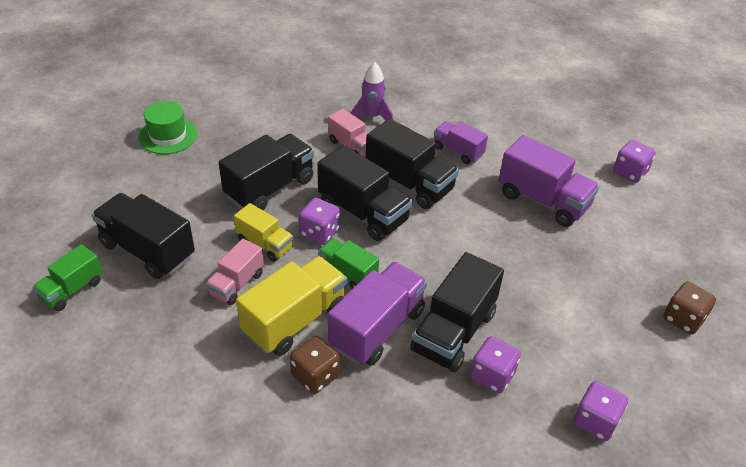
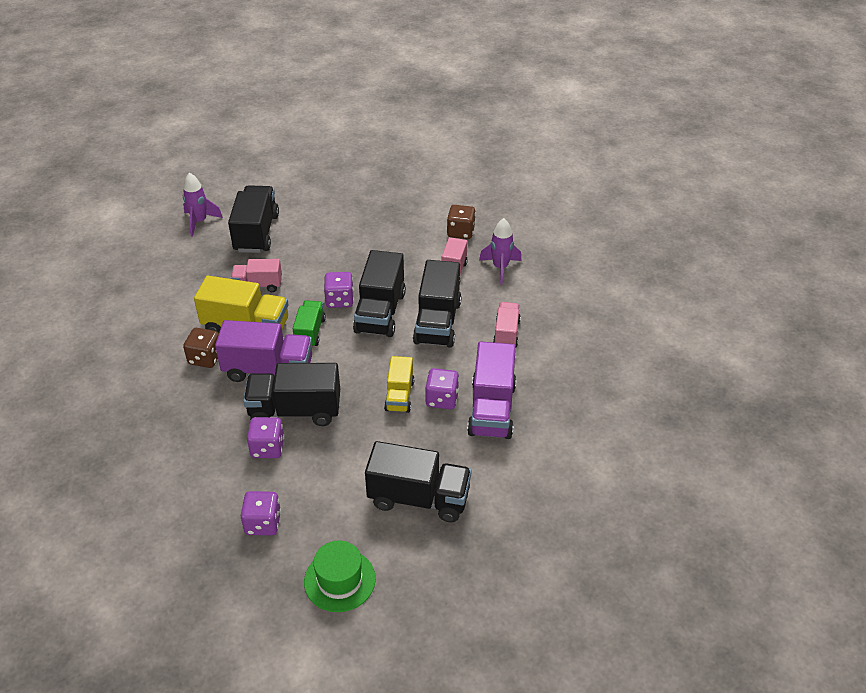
camera: 60 degrees right, 0 degrees up
(72, 290) = (199, 222): green truck -> purple rocket
(168, 136) = (374, 183): green hat -> green hat (339, 580)
(265, 244) = (305, 280): yellow truck -> yellow truck (399, 396)
(270, 188) = (364, 255): black truck -> black truck (419, 498)
(458, 151) = (506, 333): purple truck -> pink truck
(630, 172) = (591, 456): purple dice -> purple dice (442, 399)
(683, 319) = (418, 550): brown dice -> brown dice (460, 232)

